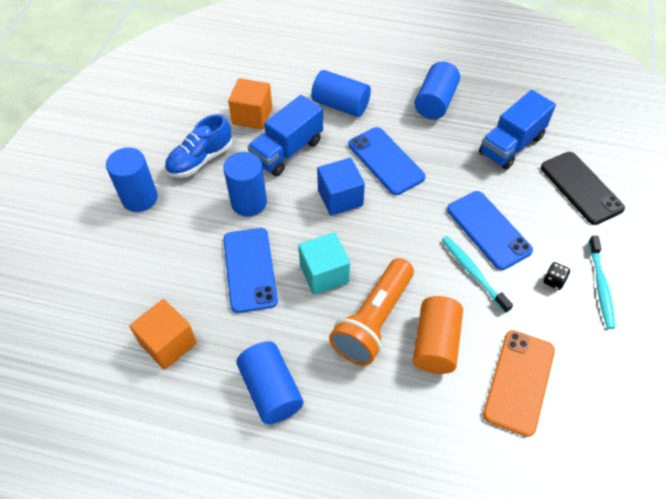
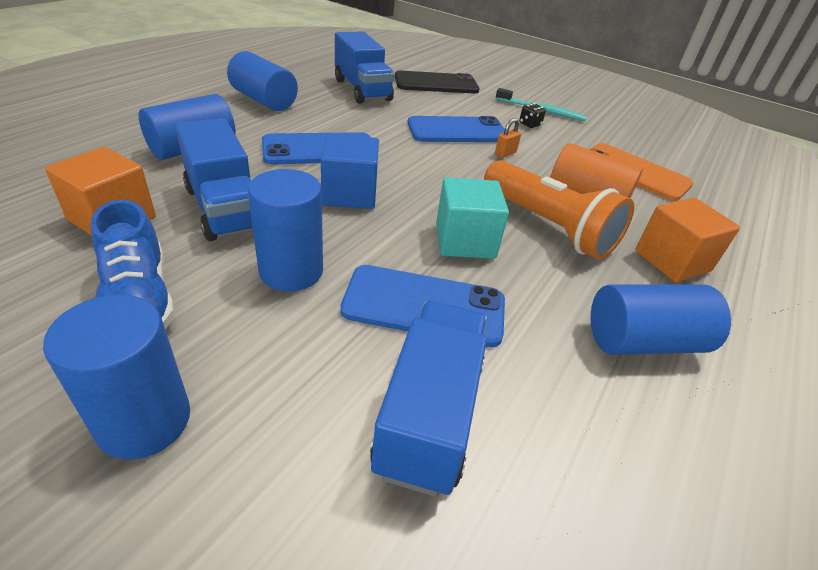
camera: 75 degrees left, 15 degrees down
(168, 343) = (541, 455): orange cube -> orange cube (672, 261)
(176, 292) = (429, 414): none -> blue truck
(473, 272) = (505, 153): turquoise toothbrush -> orange padlock

